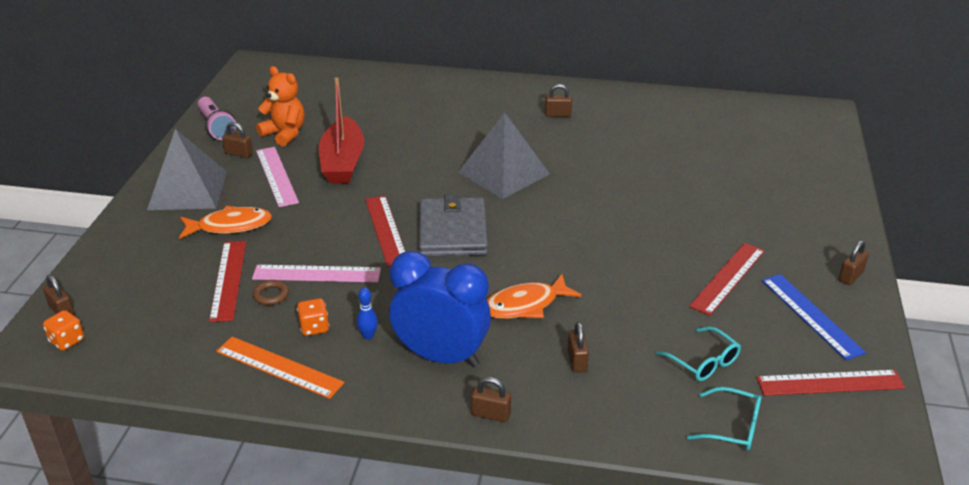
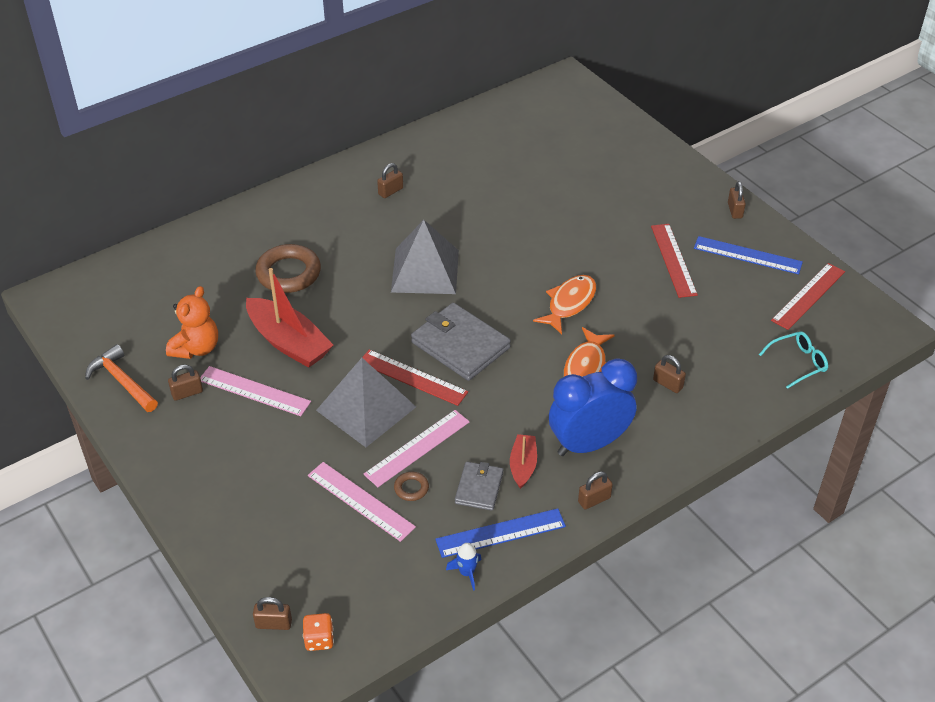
camera: 45 degrees left, 10 degrees up
(187, 190) = (199, 455): grey pyramid -> grey pyramid (366, 408)
(215, 374) = (466, 572): none -> blue rocket
(216, 127) = (122, 381): pink flashlight -> orange hammer
(228, 280) = (360, 501): red ruler -> pink ruler
(230, 226) = (289, 459): orange fish -> orange fish (569, 303)
(279, 367) = (500, 533): orange ruler -> blue ruler
(285, 134) = (196, 348): orange teddy bear -> orange teddy bear turned 120 degrees clockwise
(314, 327) = (479, 488): orange dice -> grey wallet
(368, 336) = (523, 465): blue bowling pin -> red boat
(408, 125) = (288, 273): none -> brown ring
(491, 414) = (670, 458): brown padlock -> brown padlock (594, 500)
(703, 361) = (732, 331): turquoise glasses -> none

